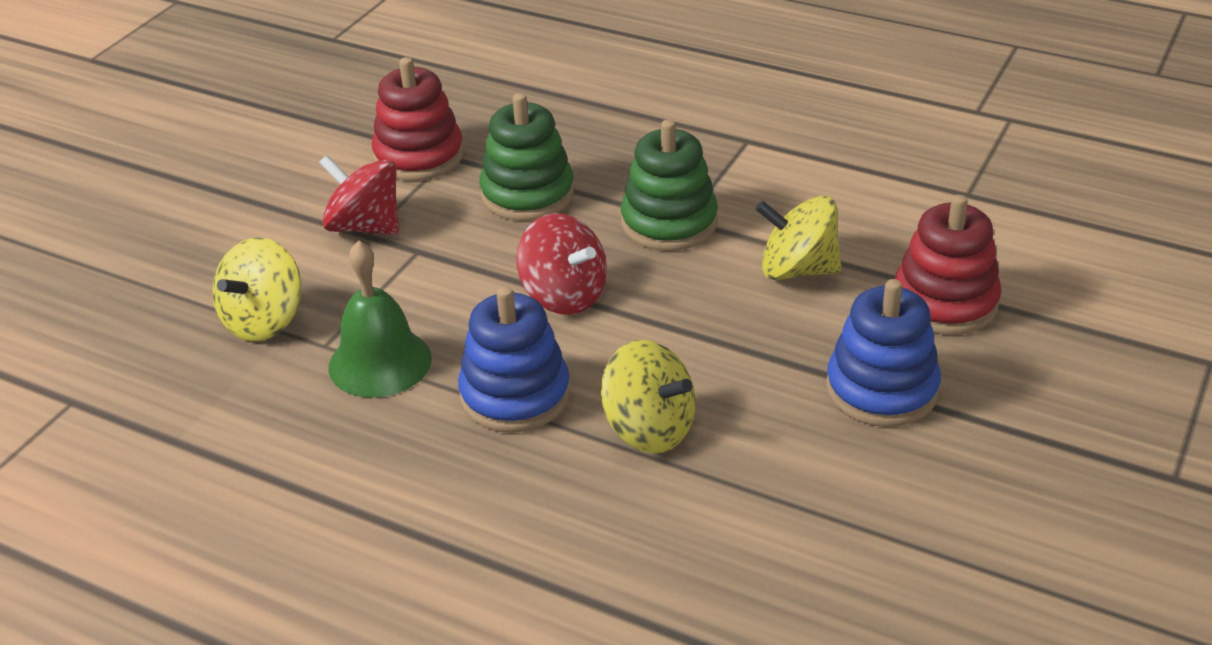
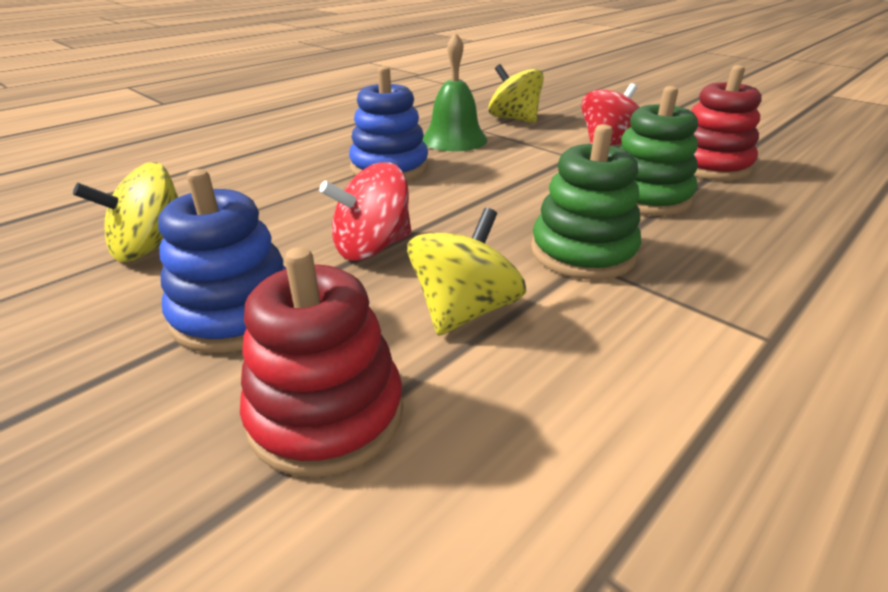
camera: 105 degrees right, 5 degrees down
(564, 295) = (490, 194): red spinning top -> red spinning top (372, 247)
(649, 429) = (311, 201): yellow spinning top -> yellow spinning top (151, 248)

